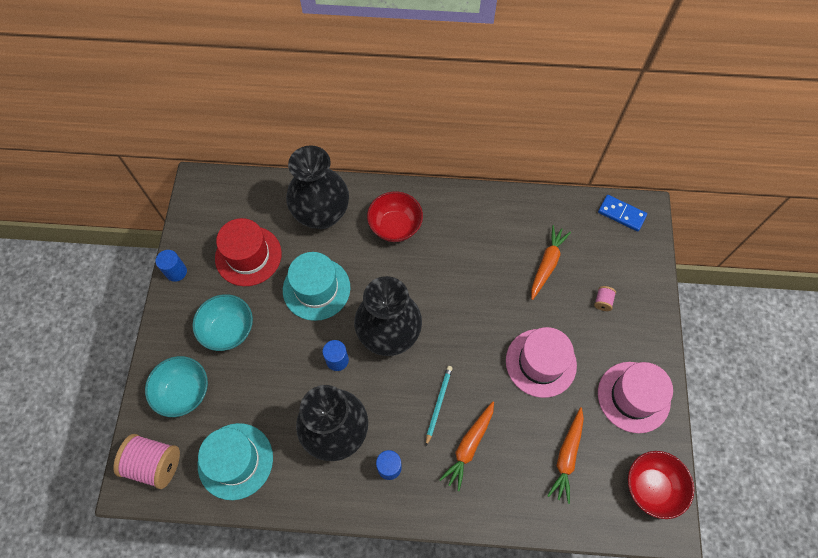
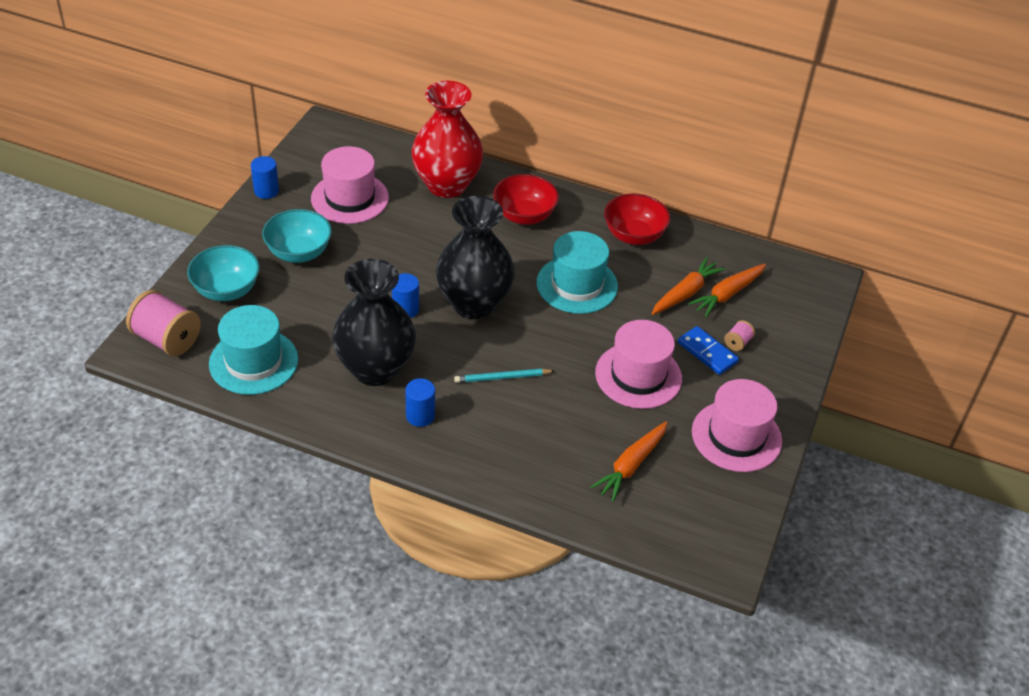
camera: 15 degrees right, 20 degrees down
(248, 256) = (350, 198): red hat -> pink hat
(316, 289) = (411, 244): turquoise hat -> turquoise hat (577, 285)
(322, 214) = (446, 185): black vase -> red vase
(438, 404) = (502, 378): turquoise pencil -> turquoise pencil turned 135 degrees counterclockwise
(469, 446) = (520, 424): orange carrot -> orange carrot (727, 294)
(621, 214) = (796, 273): blue domino -> blue domino (707, 352)
(652, 487) = (722, 522): red bowl -> red bowl (634, 235)

